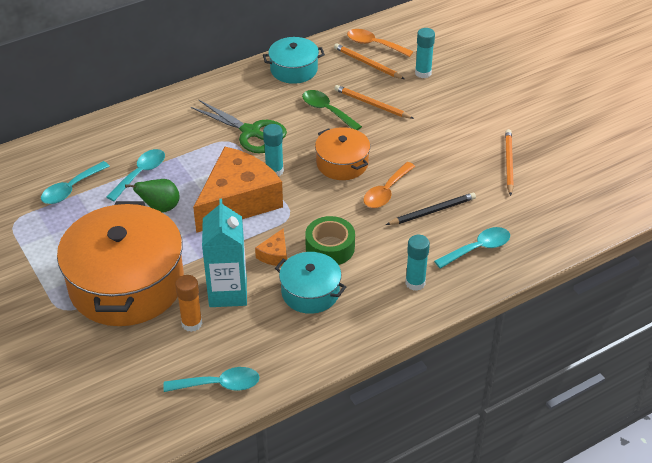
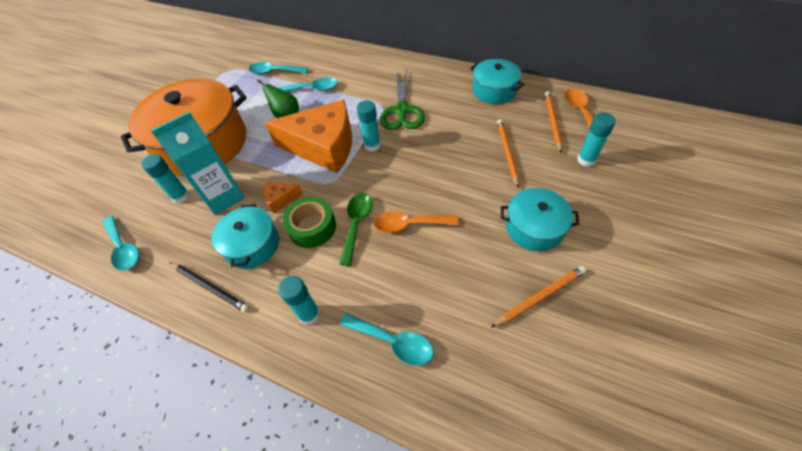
camera: 60 degrees right, 10 degrees up
(192, 323) = (181, 196): orange glue stick -> turquoise glue stick
(327, 111) = (469, 133): green spoon -> green spoon (356, 224)
(342, 163) = (417, 177): orange pot -> none
(432, 211) = (414, 272): black pencil -> black pencil (210, 287)
(454, 133) = (534, 227): none -> turquoise pot

